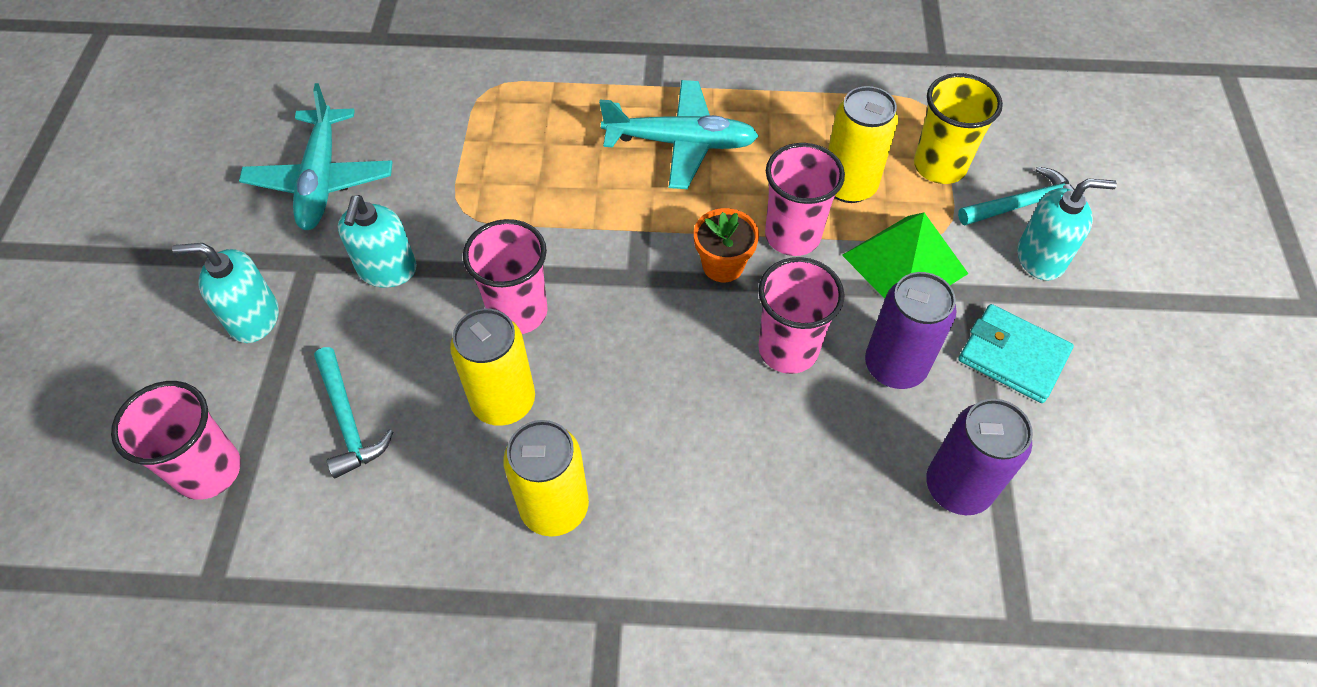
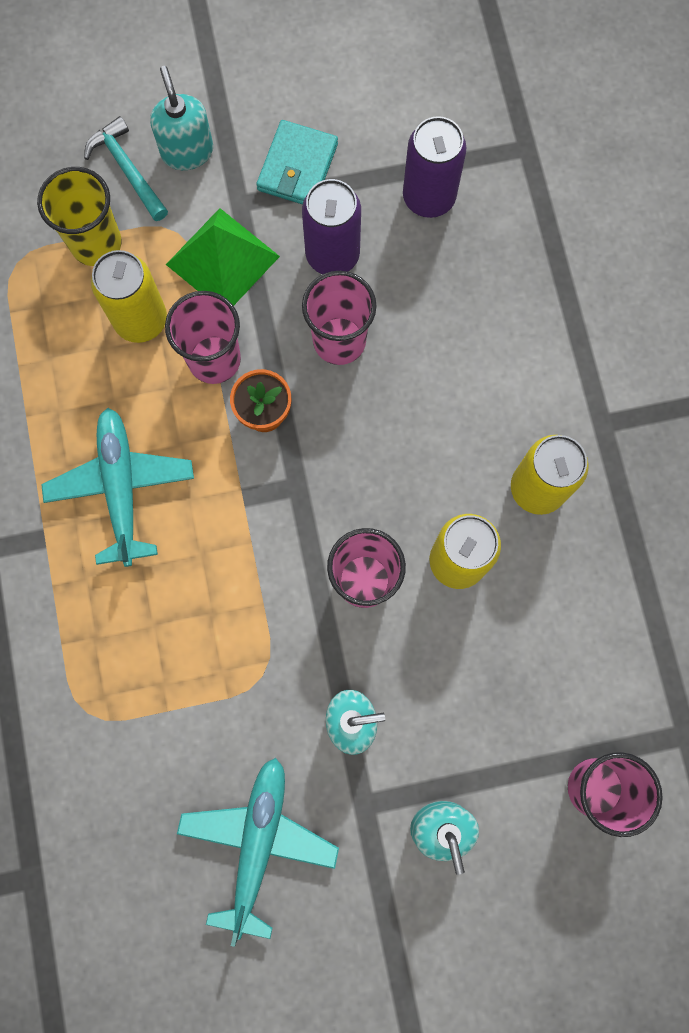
camera: 105 degrees left, 20 degrees up
(321, 180) = (258, 842): turquoise plane -> turquoise plane turned 60 degrees counterclockwise
(348, 421) = (515, 688): turquoise hammer -> none

